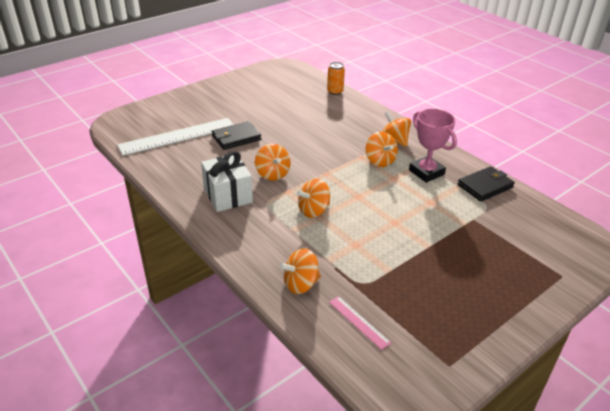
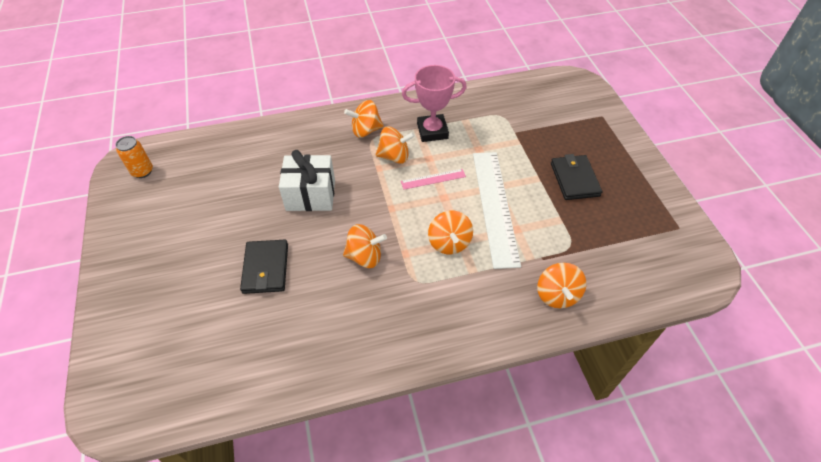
camera: 65 degrees left, 15 degrees up
(177, 136) = (216, 335): white ruler -> white ruler (495, 206)
(228, 195) = (382, 315): white gift -> white gift (310, 195)
(335, 92) = (234, 138): orange can -> orange can (142, 171)
(359, 322) = (619, 268): pink ruler -> pink ruler (433, 179)
(485, 186) = (473, 103): black wallet -> black wallet (574, 179)

